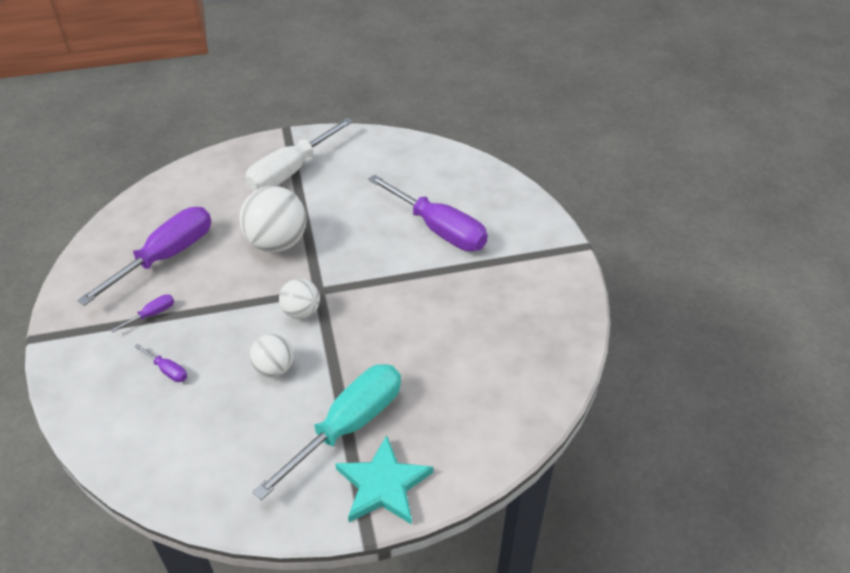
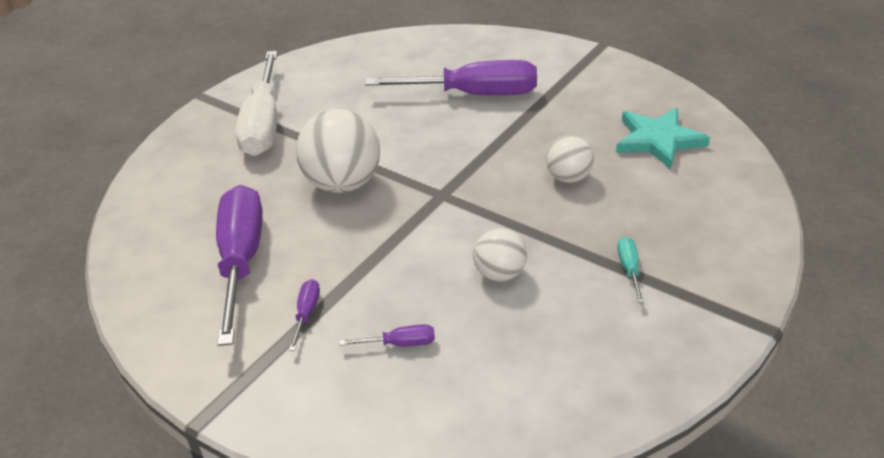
camera: 40 degrees left, 5 degrees down
(301, 312) = (453, 218): white ball -> white ball (568, 177)
(348, 427) = (629, 269): turquoise screwdriver -> turquoise screwdriver, size x0.40
(383, 485) = (720, 286): turquoise star -> turquoise star (658, 140)

